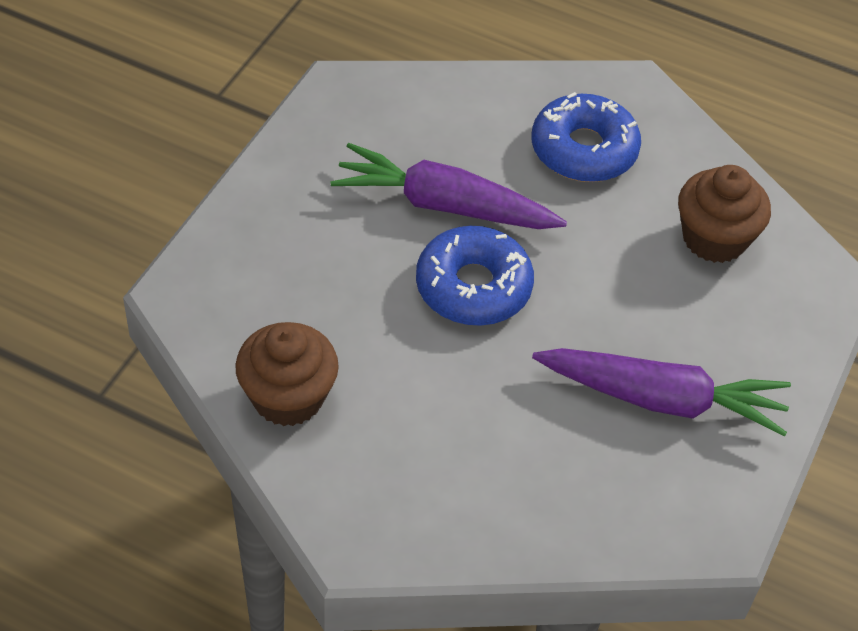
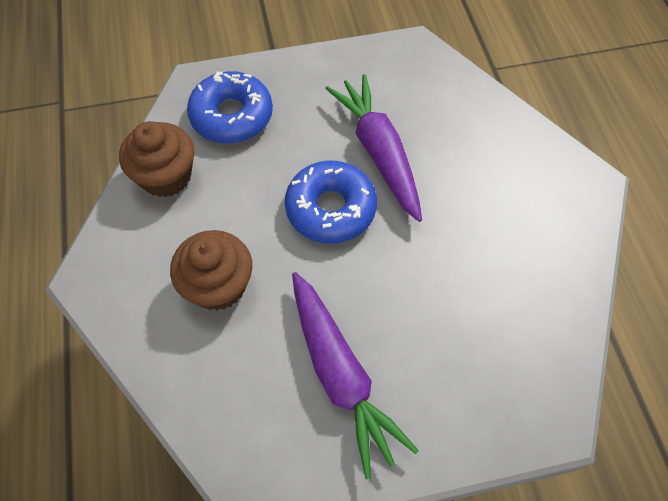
camera: 55 degrees right, 10 degrees up
(583, 150) = (503, 192): blue donut -> blue donut (232, 116)
(714, 238) = (512, 316): brown cupcake -> brown cupcake (218, 285)

